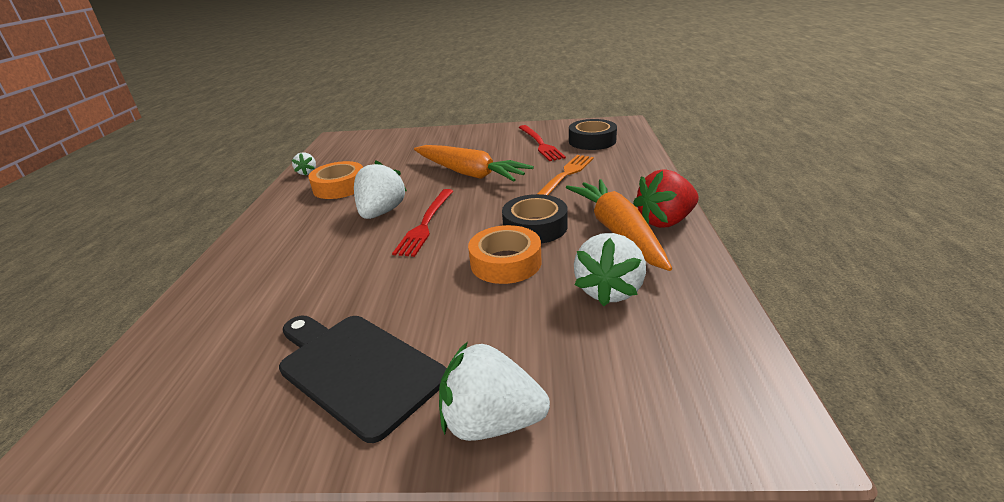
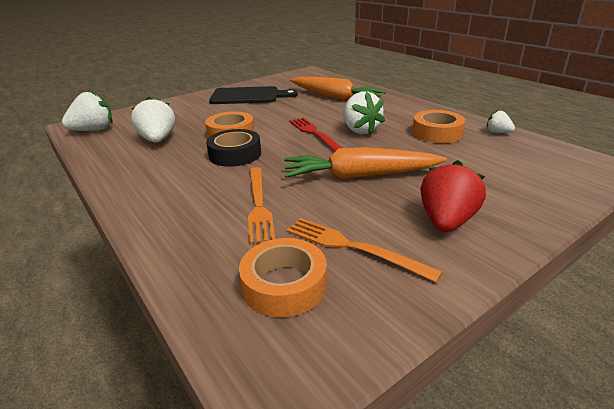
camera: 140 degrees right, 0 degrees up
(491, 422) = (183, 102): white strawberry -> white strawberry (94, 130)
(540, 144) = (353, 247): red fork -> orange fork
(592, 141) = (284, 285): black tape -> orange tape
(618, 231) = (168, 169): orange carrot -> orange carrot (335, 97)
(665, 221) = (130, 188): red strawberry -> red strawberry (446, 221)

